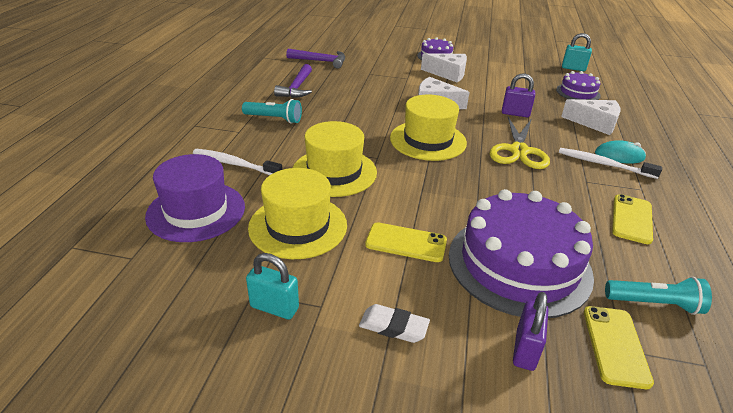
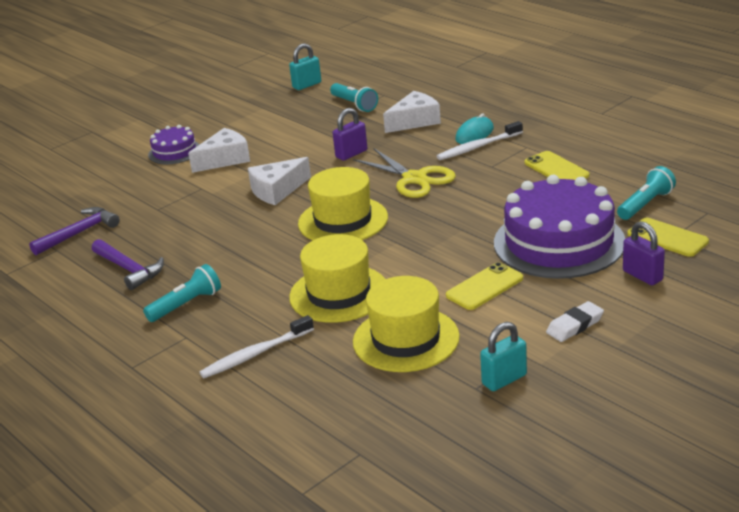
camera: 50 degrees left, 5 degrees down
(196, 211) = (319, 398): purple hat -> none
(578, 92) = (354, 104): purple cake -> turquoise flashlight

